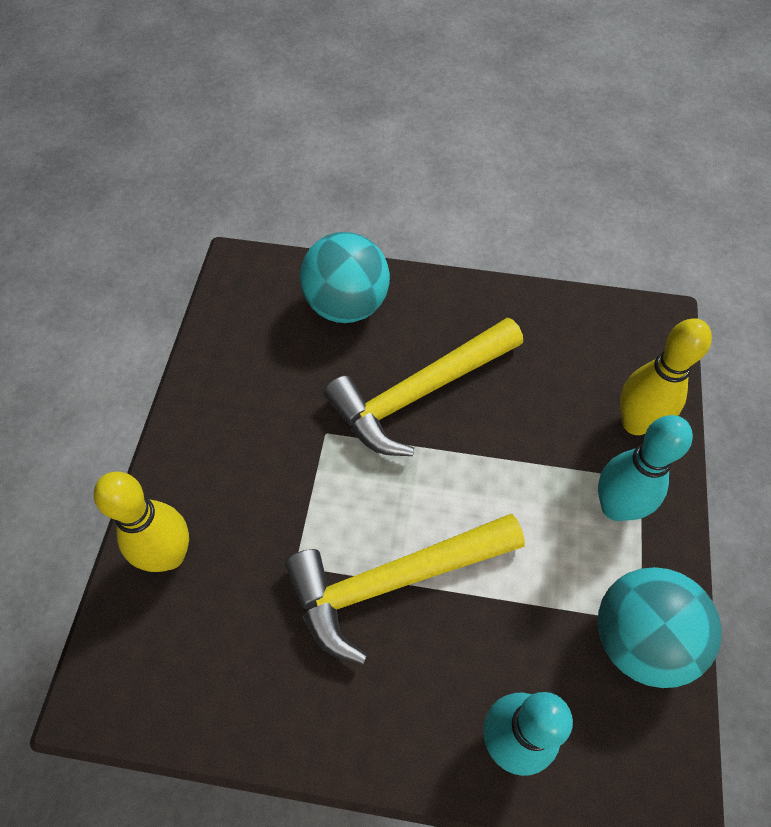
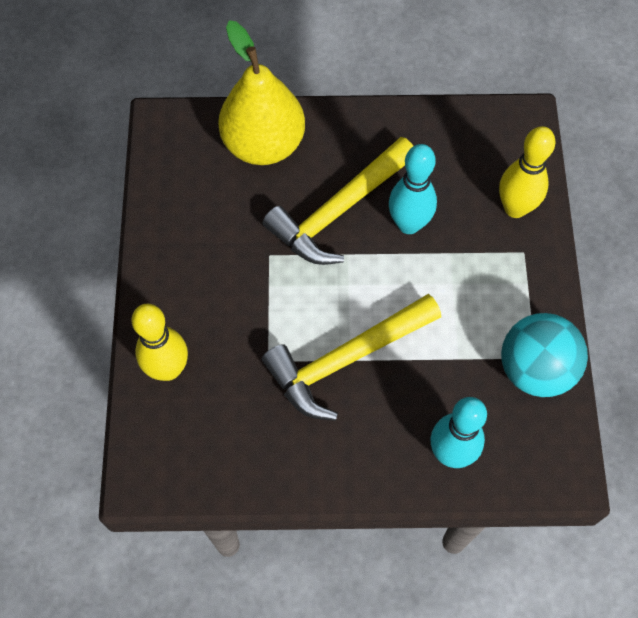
camera: 10 degrees left, 5 degrees up
(347, 305) = (263, 144): turquoise ball -> yellow pear
(615, 507) = (507, 277): turquoise bowling pin -> turquoise bowling pin (409, 224)

